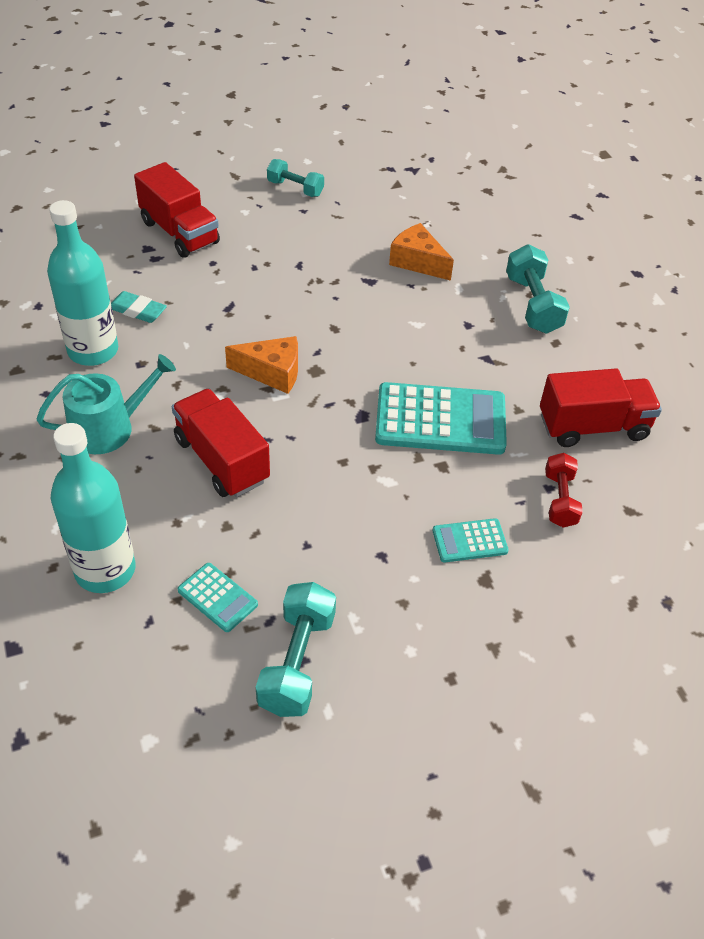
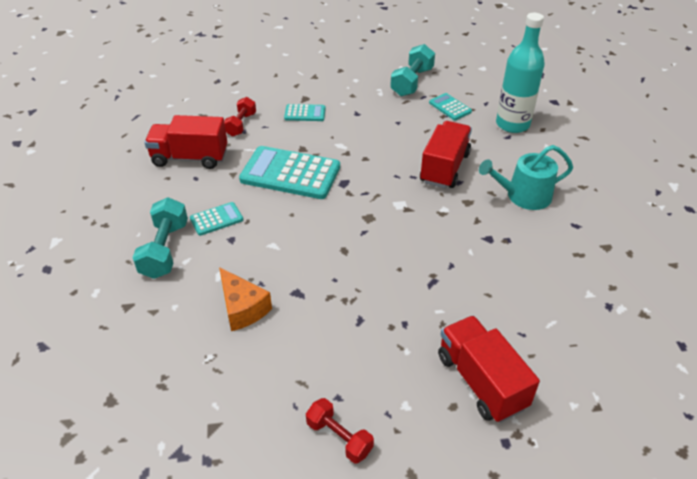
camera: 165 degrees left, 5 degrees down
(93, 350) = (547, 255): turquoise bottle -> none
(137, 310) = (515, 288): turquoise eraser -> none
(222, 460) = (444, 168): red truck -> red truck turned 135 degrees counterclockwise
(272, 372) = (402, 220): orange cheese -> none
(295, 188) = (339, 437): turquoise dumbbell -> red dumbbell
(499, 345) = (216, 219): none -> turquoise calculator

